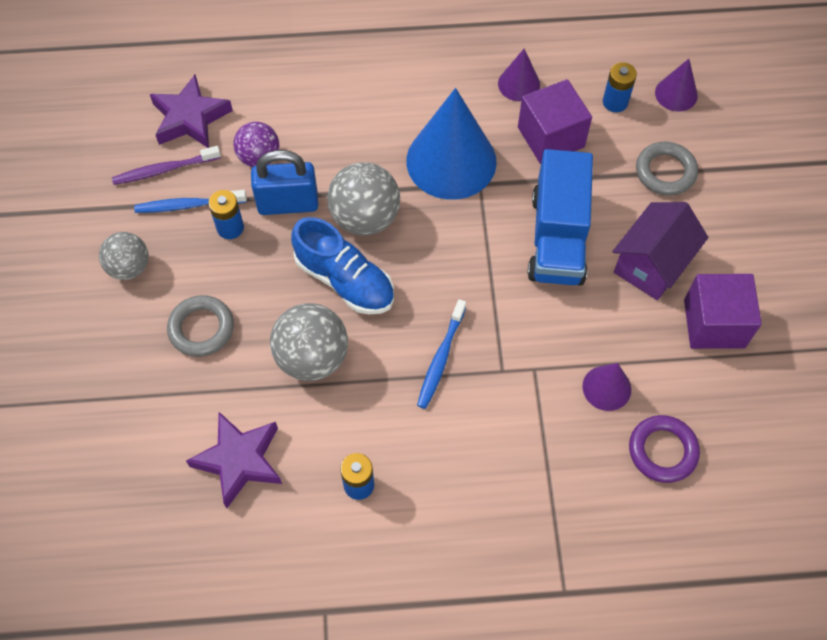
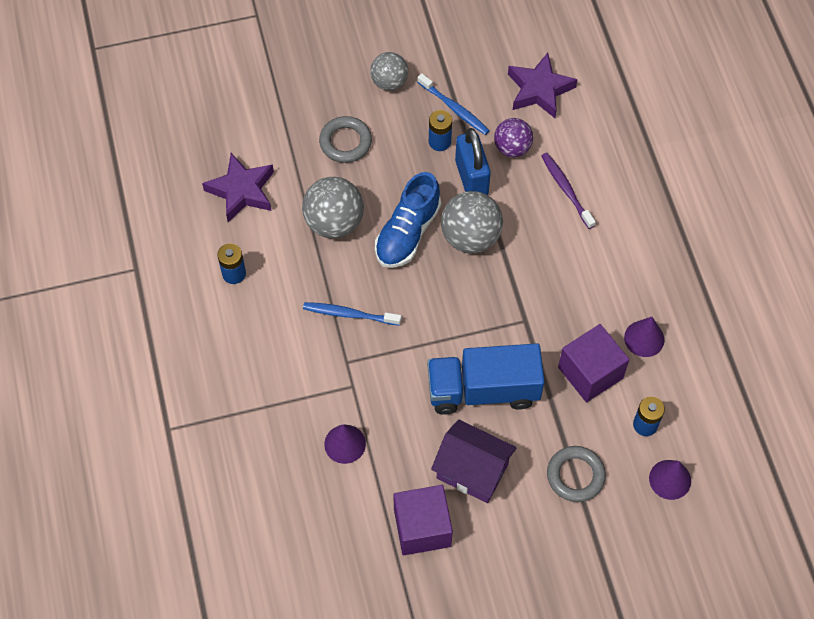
camera: 80 degrees right, 0 degrees up
(165, 170) = (484, 84): purple toothbrush -> purple toothbrush (566, 190)
(189, 205) = (454, 108): blue toothbrush -> blue toothbrush turned 150 degrees clockwise
(451, 161) = (544, 294): blue cone -> none
(662, 451) = (295, 492): purple ring -> none

